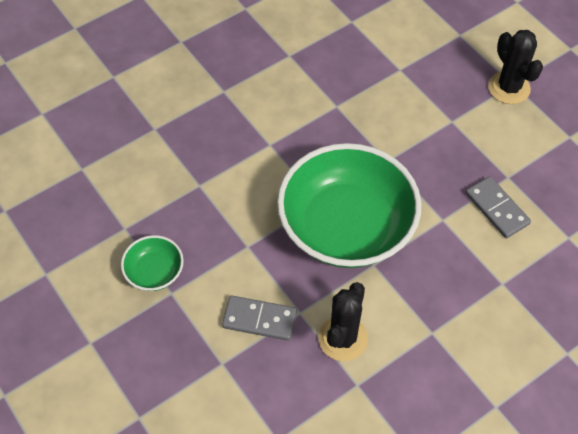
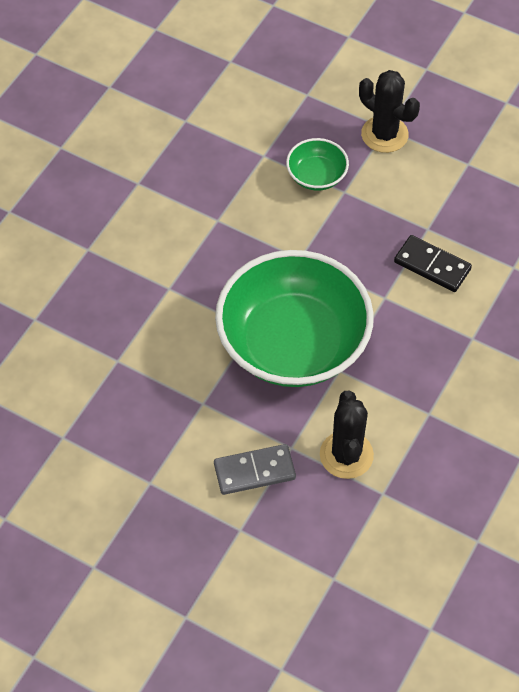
camera: 25 degrees left, 0 degrees up
(154, 272) = (120, 469): green bowl -> green bowl (316, 176)
(496, 209) = (432, 266): grey domino -> black domino

